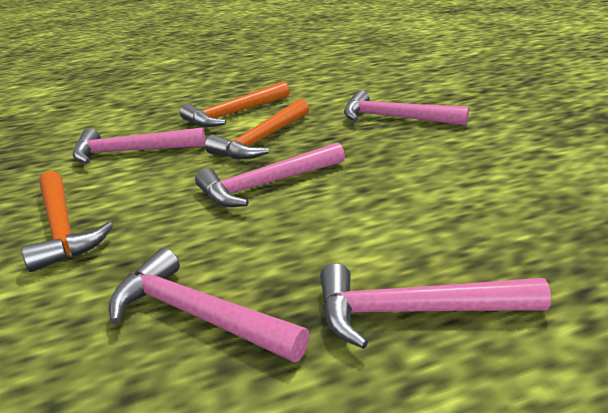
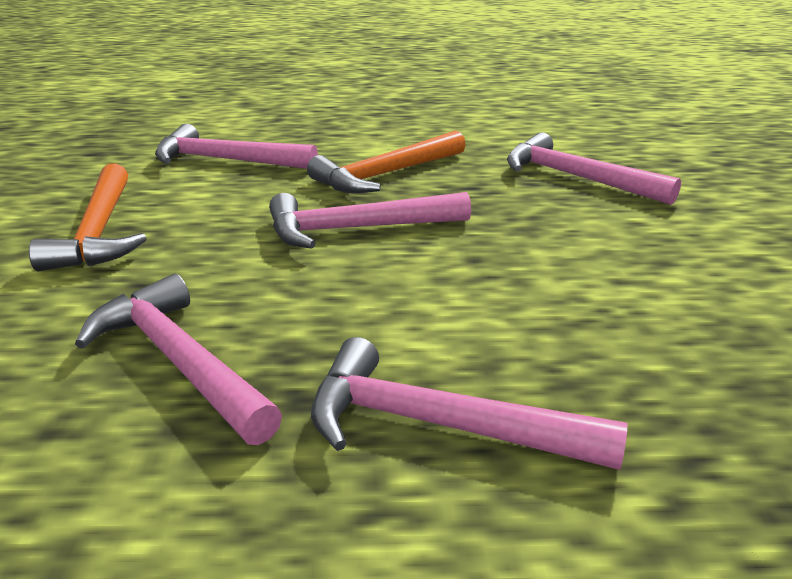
camera: 15 degrees right, 0 degrees up
(234, 113) = (373, 137): orange hammer -> none

